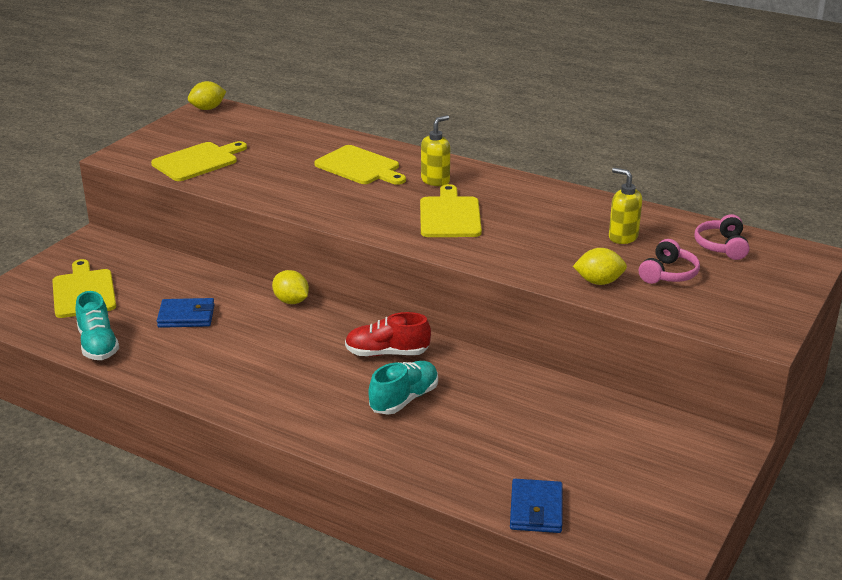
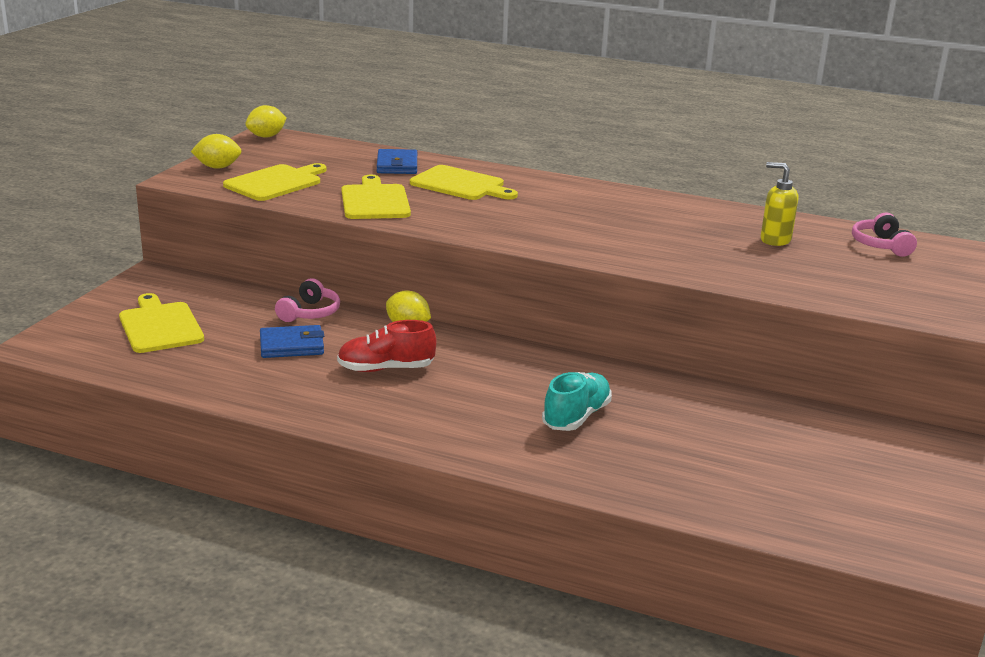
camera: 10 degrees left, 5 degrees down
(98, 345) = (196, 378): turquoise shoe -> none
(387, 353) = (537, 373): red shoe -> red shoe (386, 369)
(435, 181) = (549, 195): yellow soap dispenser -> none
(449, 215) = (581, 225): yellow cutting board -> yellow cutting board (374, 201)
(536, 509) = (774, 519): blue wallet -> blue wallet (397, 165)
(599, 282) = (773, 280): yellow lemon -> yellow lemon (218, 167)
(668, 274) = (841, 271): pink headphones -> pink headphones (310, 313)

